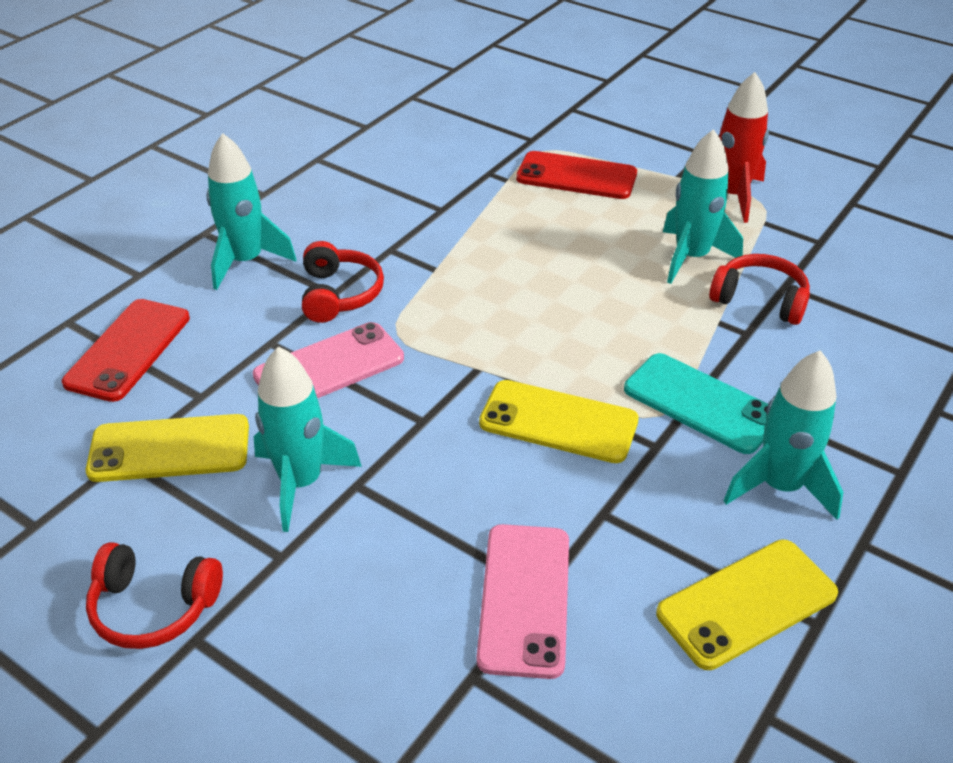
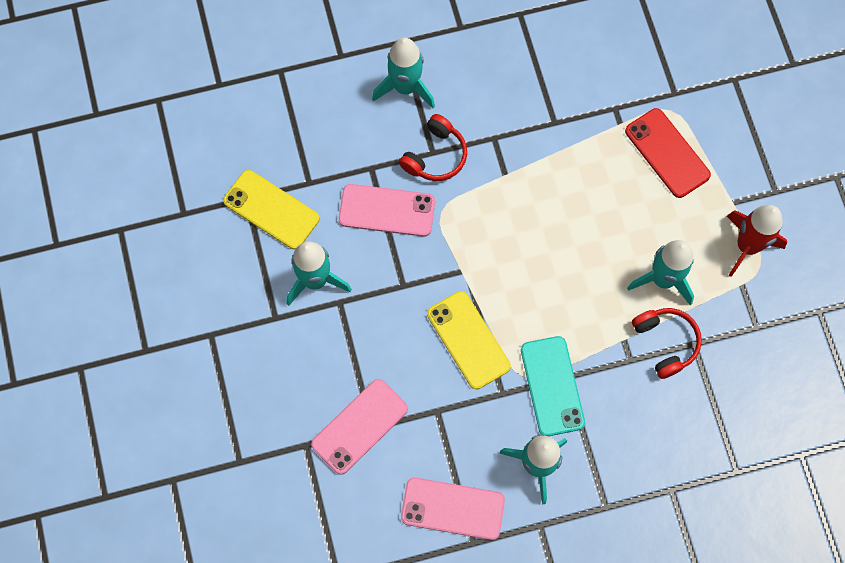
camera: 40 degrees right, 30 degrees up
(128, 350) = (297, 118): red phone -> none
(154, 607) = (205, 303): red headphones -> none
(747, 604) = (452, 508): yellow phone -> pink phone

